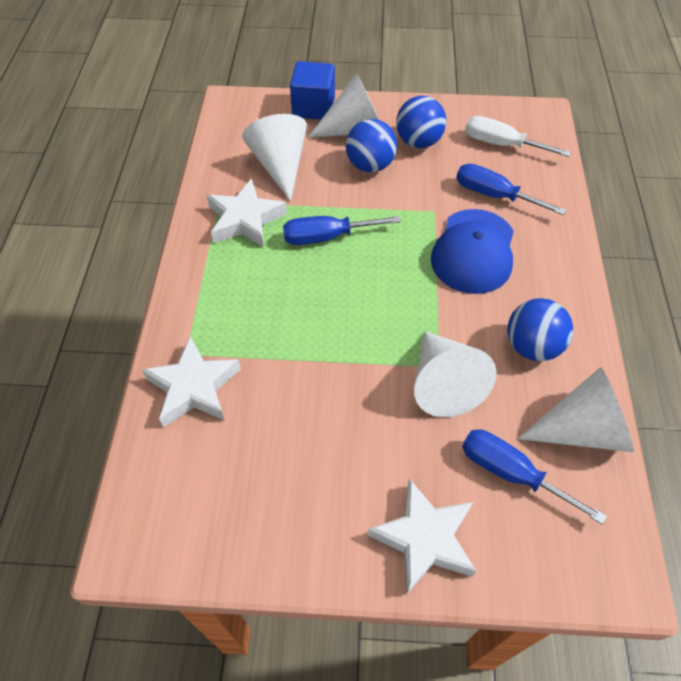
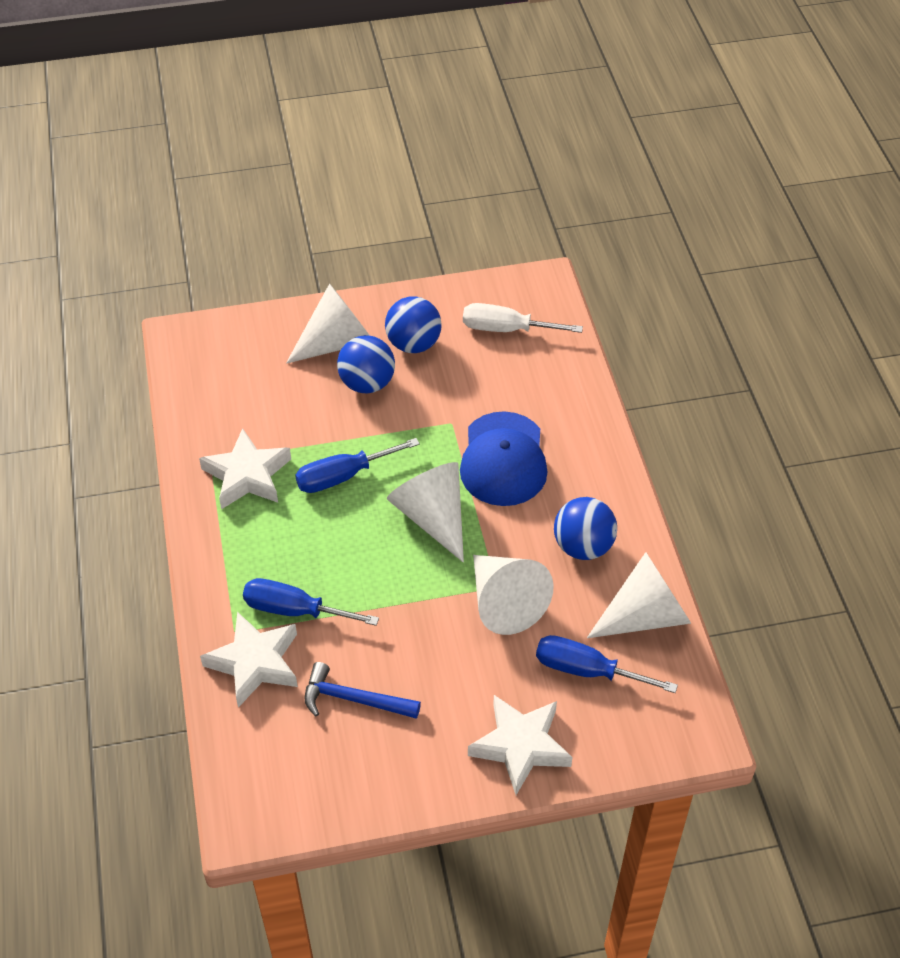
camera: 15 degrees left, 5 degrees down
(273, 446) = (354, 699): none -> blue hammer
(280, 166) = (265, 404): white cone -> white cone (432, 517)
(313, 107) = (281, 323): blue cube -> none
(494, 195) = (511, 392): blue screwdriver -> blue screwdriver (294, 610)

